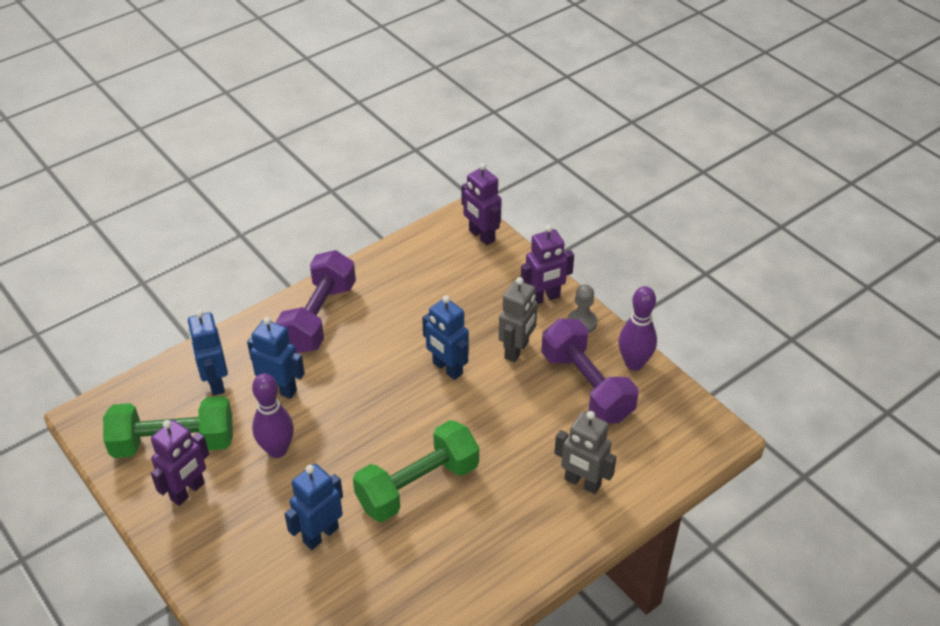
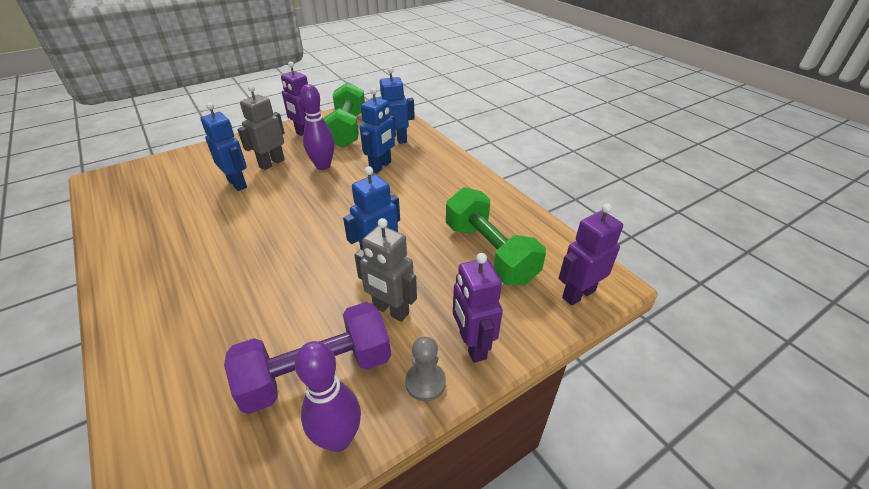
camera: 95 degrees right, 5 degrees down
(319, 317) = (454, 183): purple dumbbell -> none
(418, 485) = (252, 230): green dumbbell -> green dumbbell (489, 253)
(582, 483) = (184, 349): grey robot -> grey robot (271, 163)

